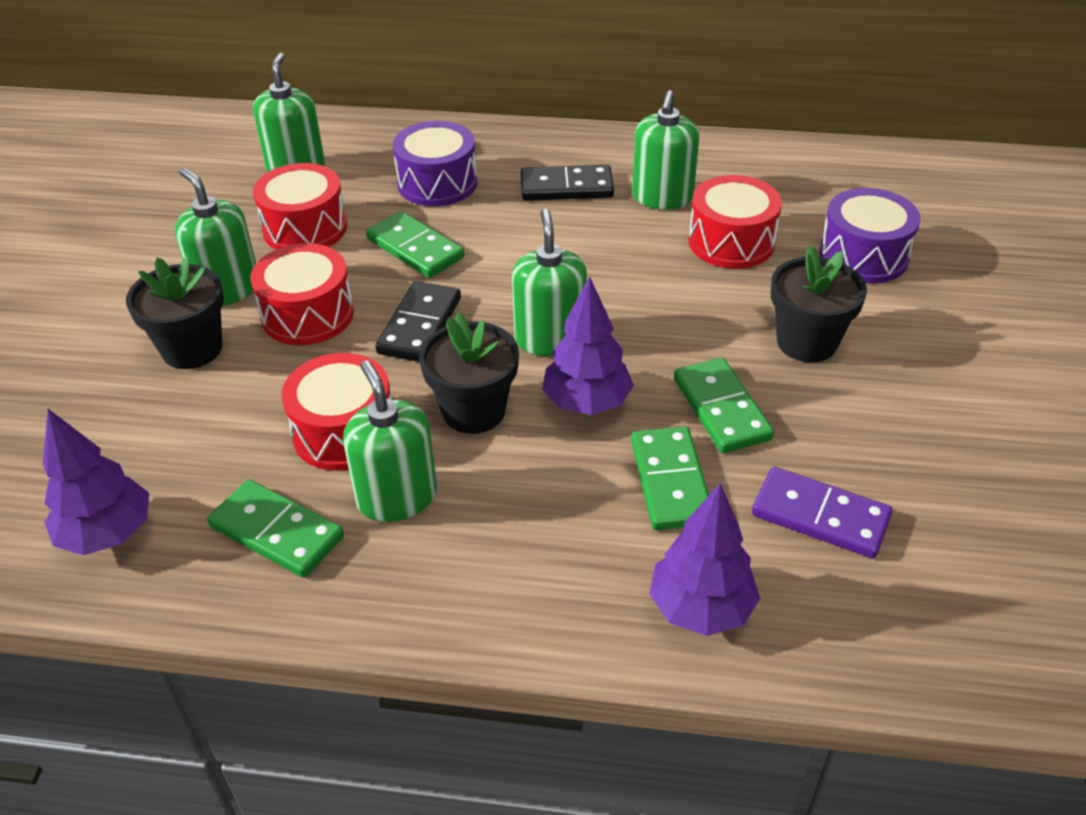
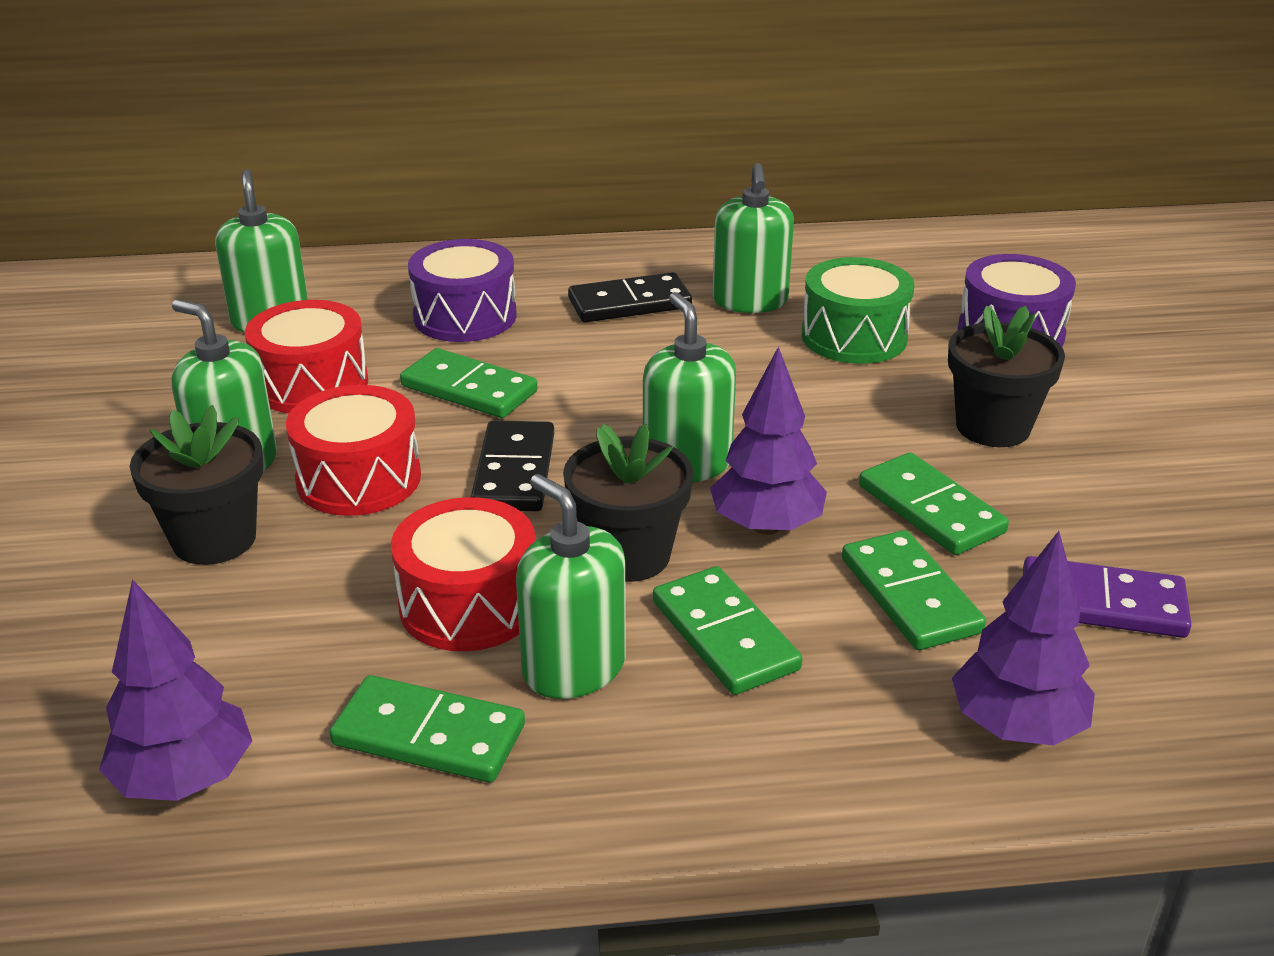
camera: 15 degrees left, 10 degrees down
(516, 490) = (725, 635): none -> green domino
(731, 242) = (854, 337): red drum -> green drum

